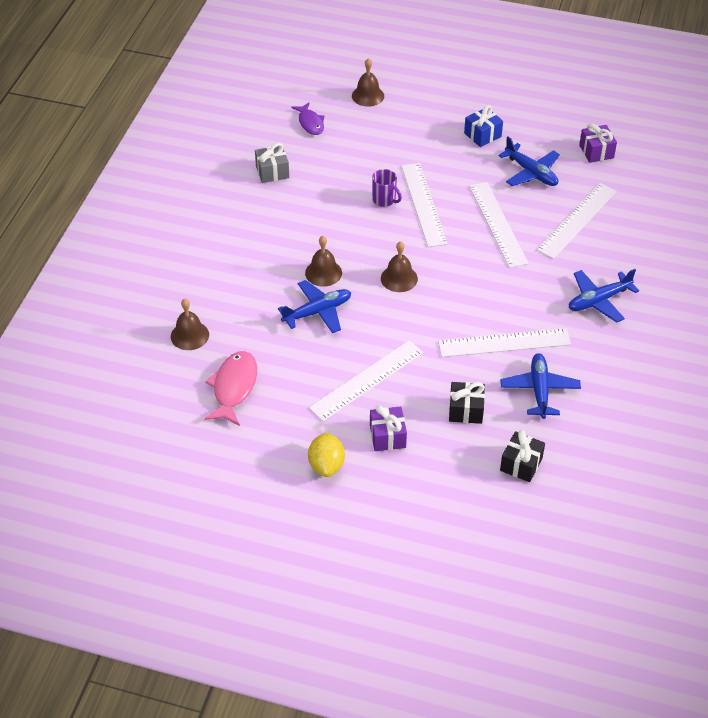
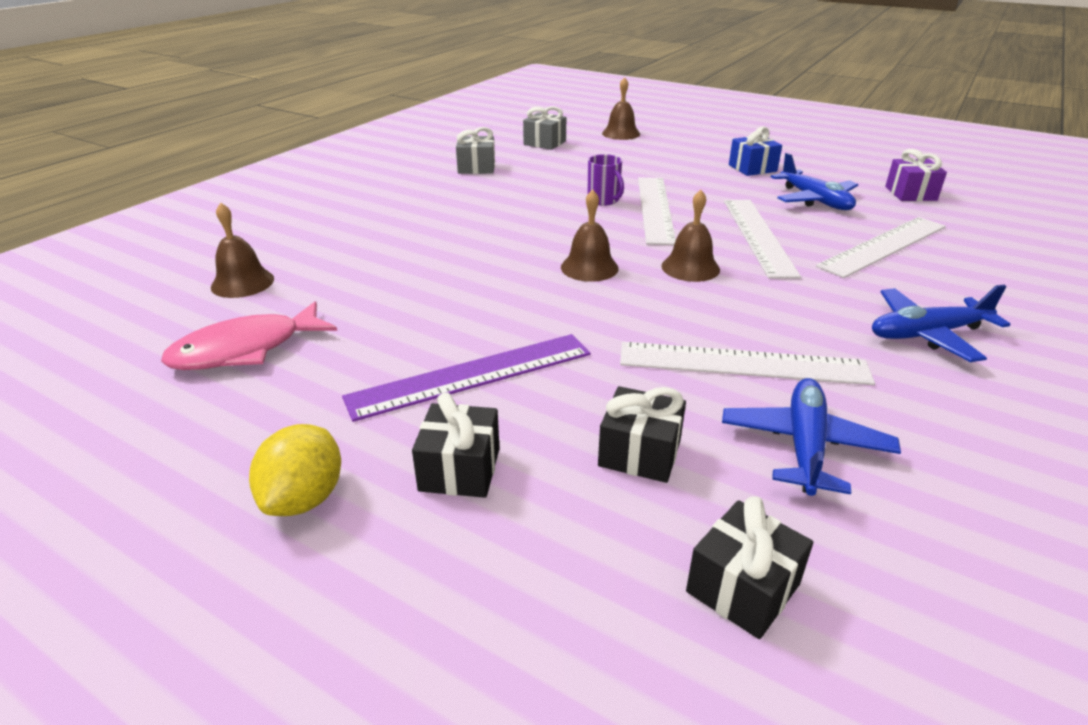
camera: 15 degrees right, 15 degrees down
(233, 387) = (245, 349): pink fish -> pink fish turned 150 degrees counterclockwise
(310, 123) = (544, 143): purple fish -> grey gift
(318, 312) = (446, 284): blue plane -> none
(323, 273) = (482, 249): brown bell -> brown bell (690, 267)
(367, 380) = (471, 375): white ruler -> purple ruler
(387, 436) = (460, 469): purple gift -> black gift

